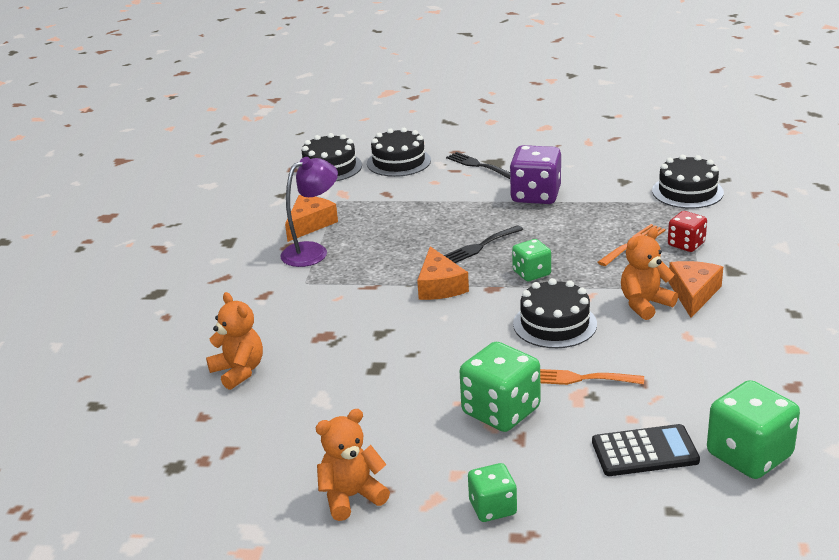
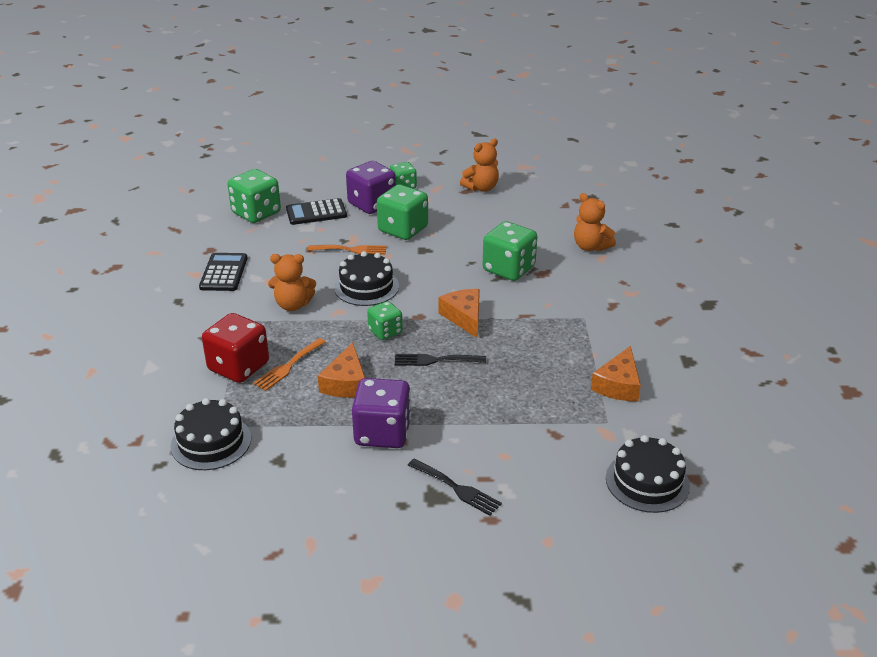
camera: 170 degrees right, 5 degrees up
(313, 251) = (595, 351): purple lamp -> none
(365, 342) = (508, 269): none -> green dice
(398, 162) = (562, 494): black cake -> none
(480, 246) = (435, 360): black fork -> black fork turned 135 degrees counterclockwise
(550, 466) = (372, 204): none -> purple dice
(645, 304) = (293, 305): orange teddy bear -> orange teddy bear turned 45 degrees clockwise
(686, 244) = (238, 367): red dice -> red dice, size x1.68
(693, 294) = (250, 315): orange cheese -> orange cheese (346, 383)
(753, 349) = (223, 273): none -> black calculator

